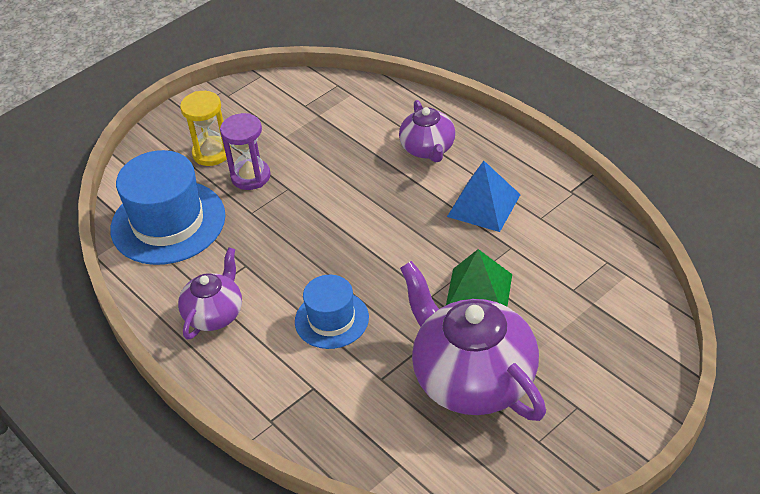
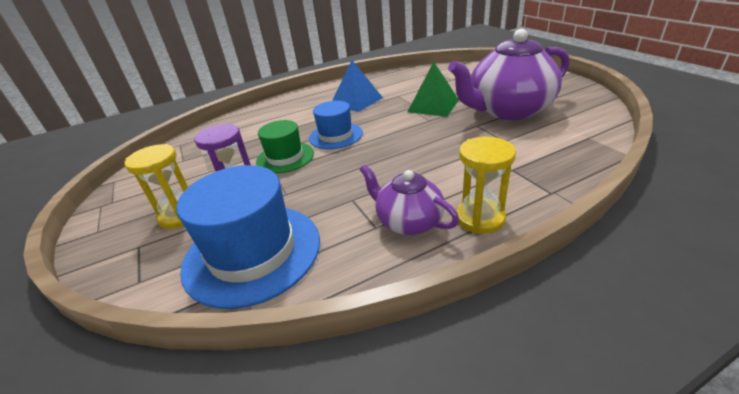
camera: 75 degrees left, 10 degrees down
(224, 365) = (480, 218): none -> yellow hourglass
(318, 186) = (285, 157): none -> green hat
(331, 319) = (438, 158): blue hat -> blue hat (335, 135)
(428, 149) = (288, 114): purple teapot -> none

